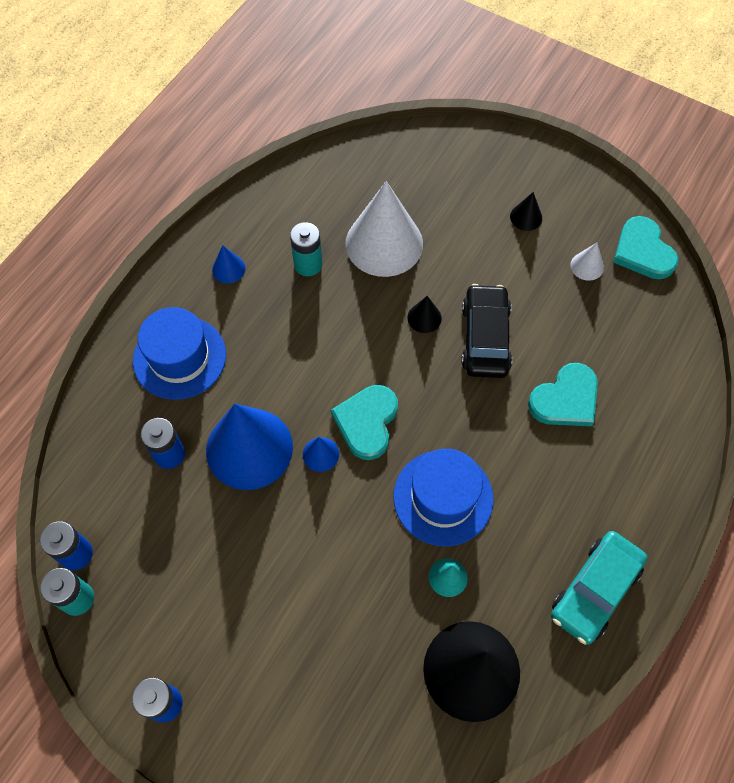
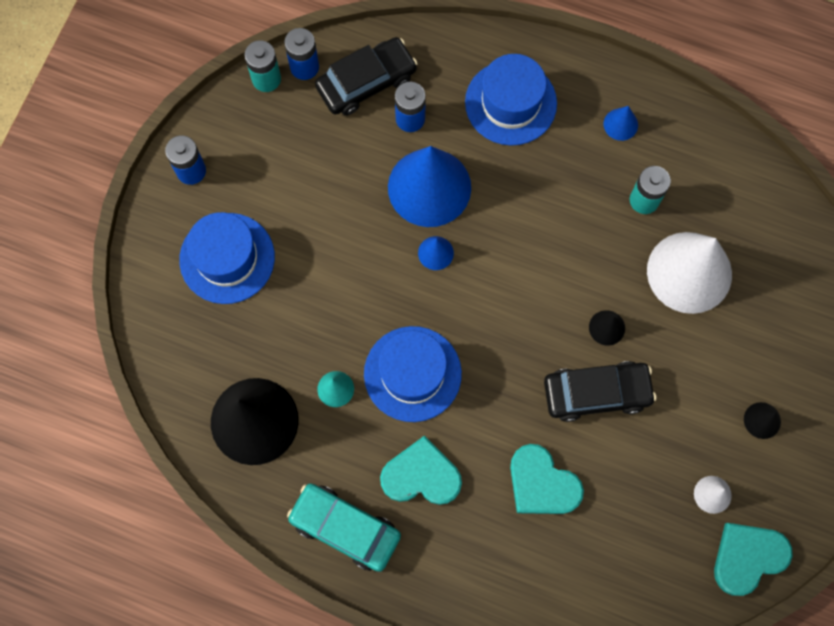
camera: 80 degrees right, 10 degrees up
(115, 491) = (366, 82): none -> black car
(280, 675) = (227, 258): none -> blue hat
(367, 422) = (477, 290): turquoise heart -> turquoise heart (421, 475)

